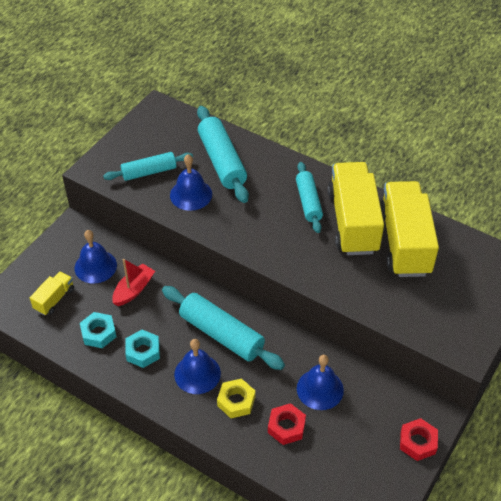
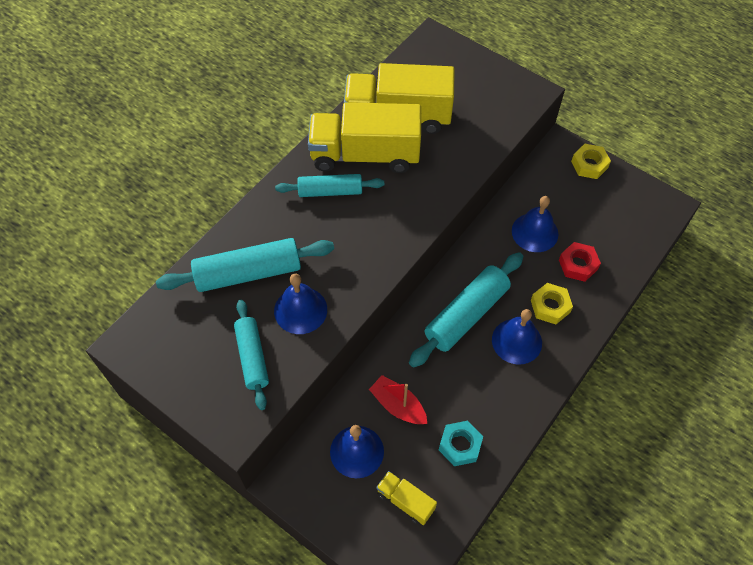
camera: 85 degrees left, 10 degrees up
(143, 351) = (487, 396): turquoise nut -> none
(418, 442) = (589, 164): red nut -> yellow nut

